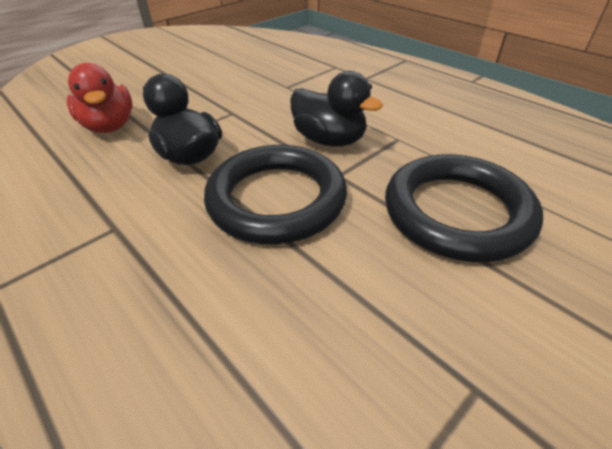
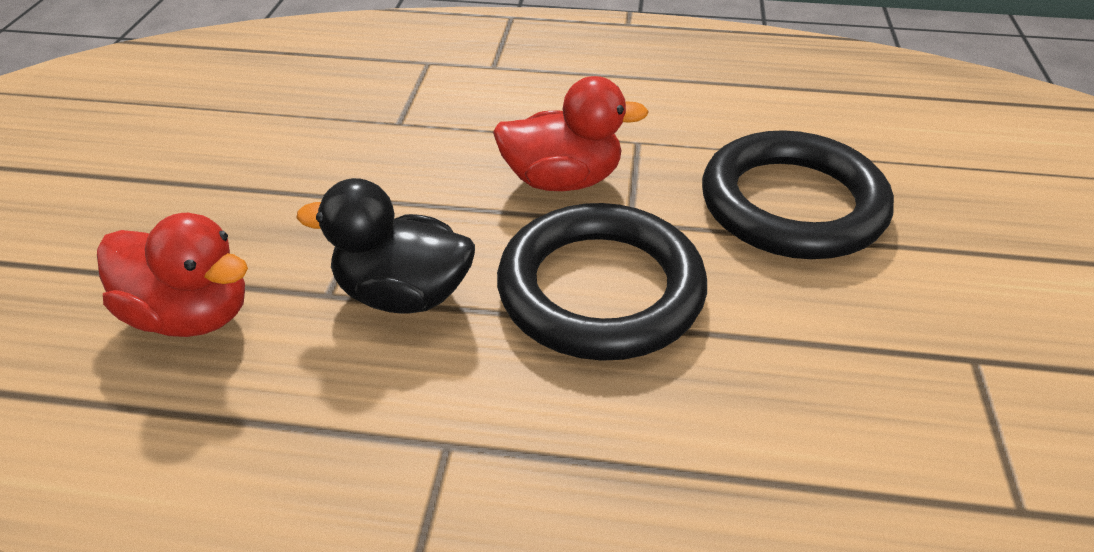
camera: 40 degrees left, 0 degrees up
(329, 140) = (562, 180): black duck -> red duck

